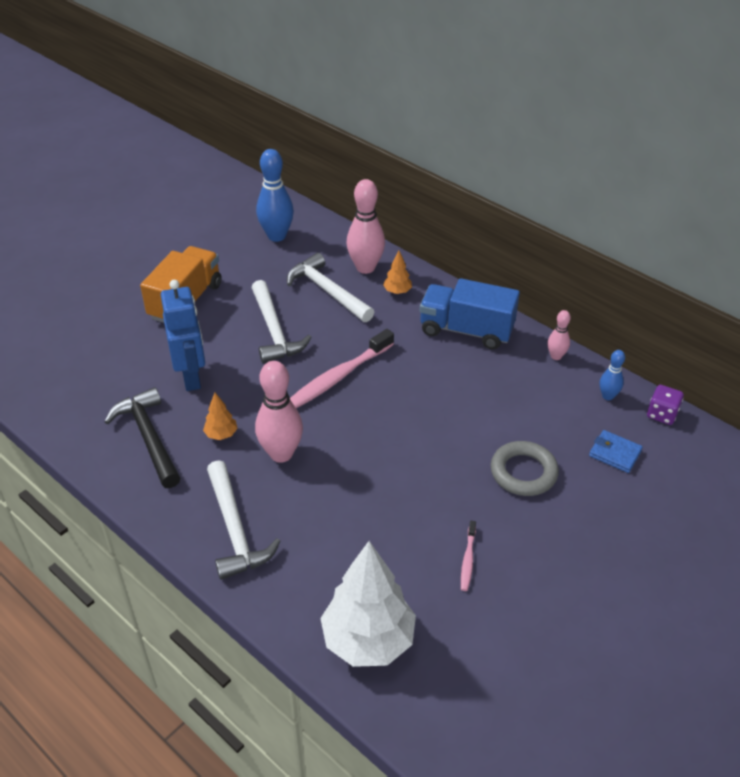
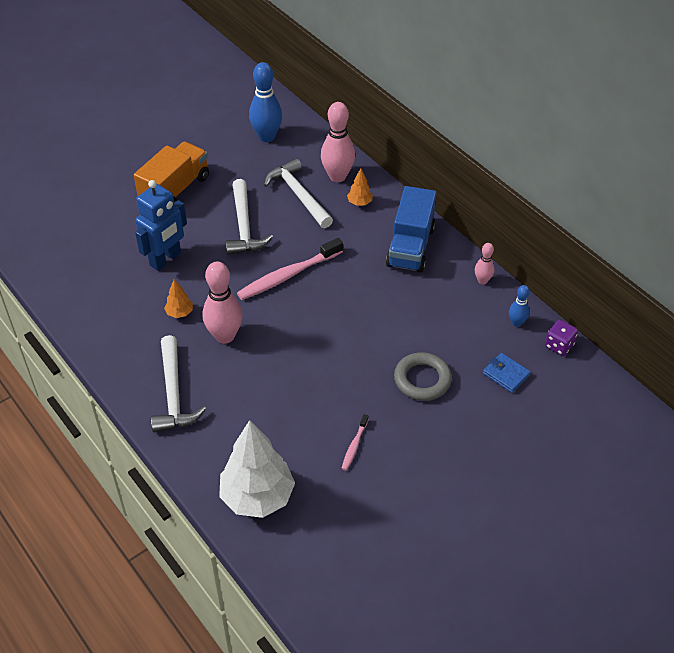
camera: 10 degrees right, 5 degrees up
(148, 437) = (120, 307): black hammer -> none
(191, 377) = (165, 259): blue robot -> blue robot turned 45 degrees clockwise
(466, 330) = (410, 247): blue truck -> blue truck turned 105 degrees counterclockwise

